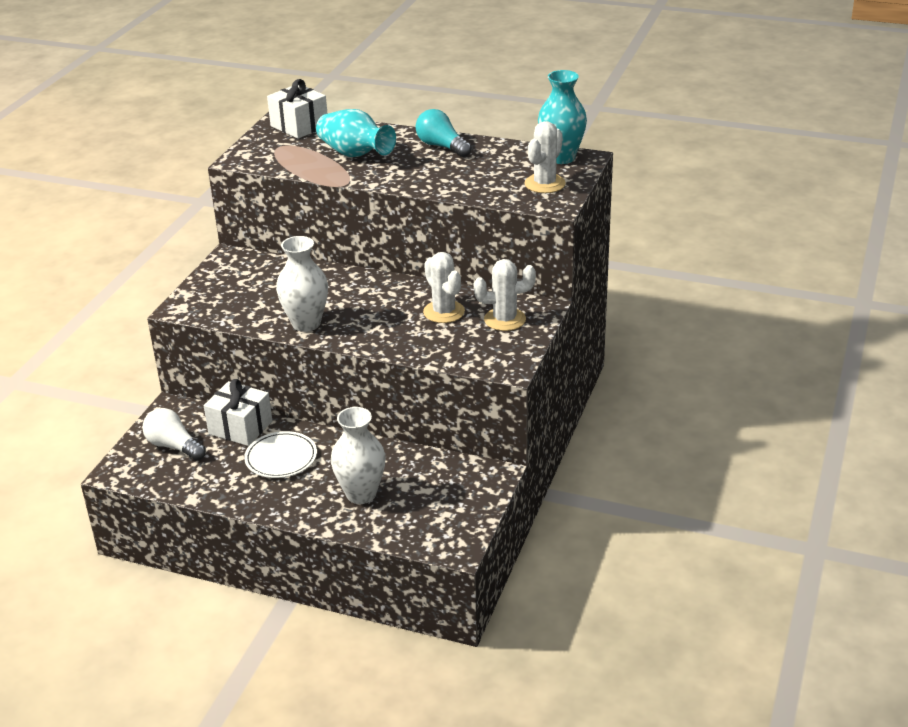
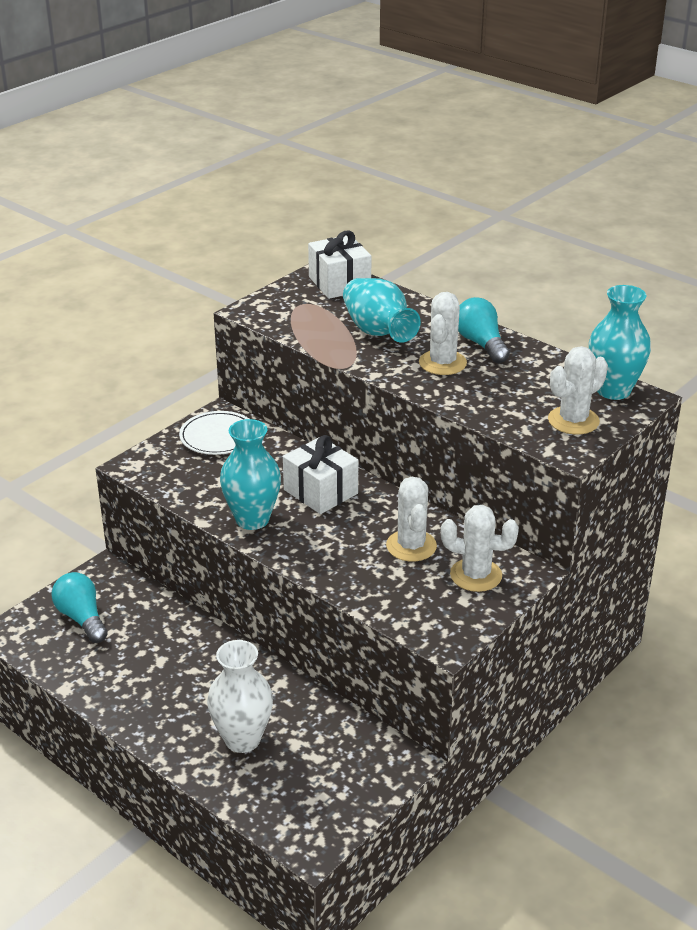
camera: 20 degrees right, 0 degrees up
(174, 446) = (82, 618): white light bulb -> turquoise light bulb
(240, 427) = (161, 616): white gift -> white gift (321, 491)
(281, 458) = (182, 666): white plate -> white plate (218, 436)
(306, 323) = (252, 519): white vase -> turquoise vase
(421, 165) = (442, 363): none -> white cactus

